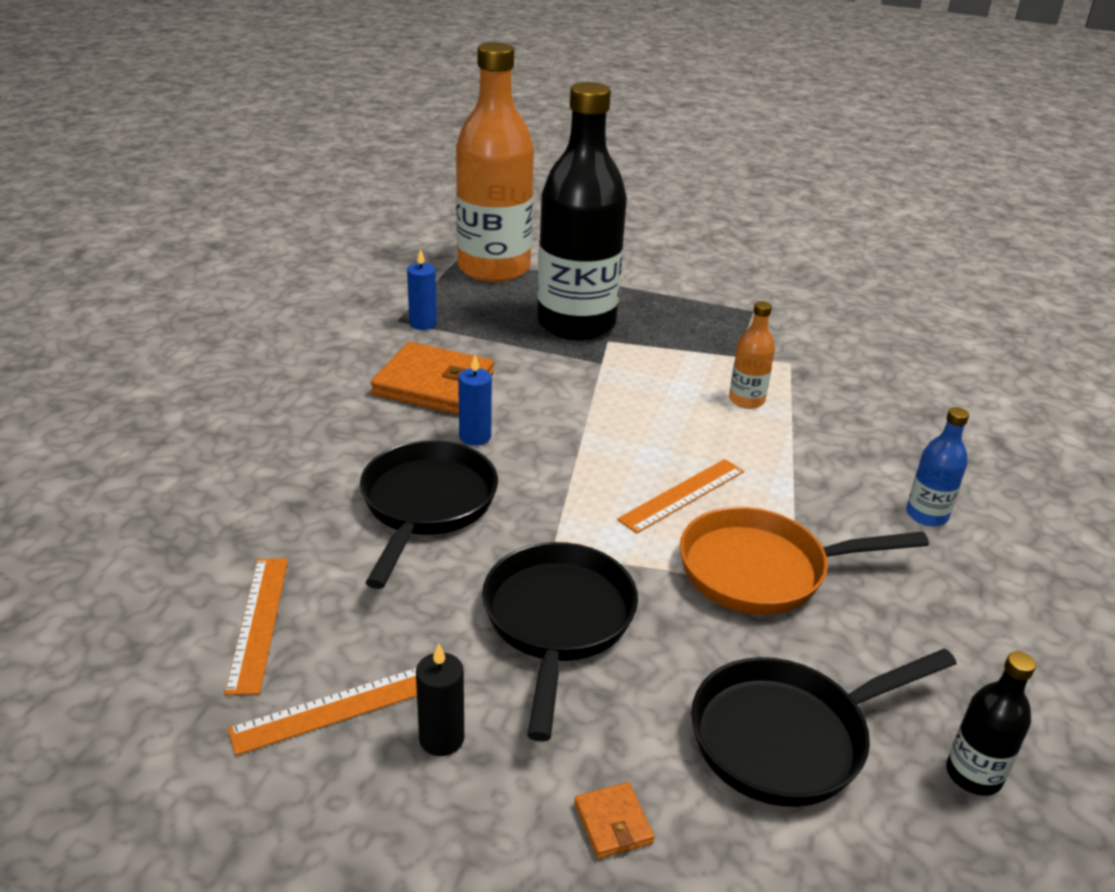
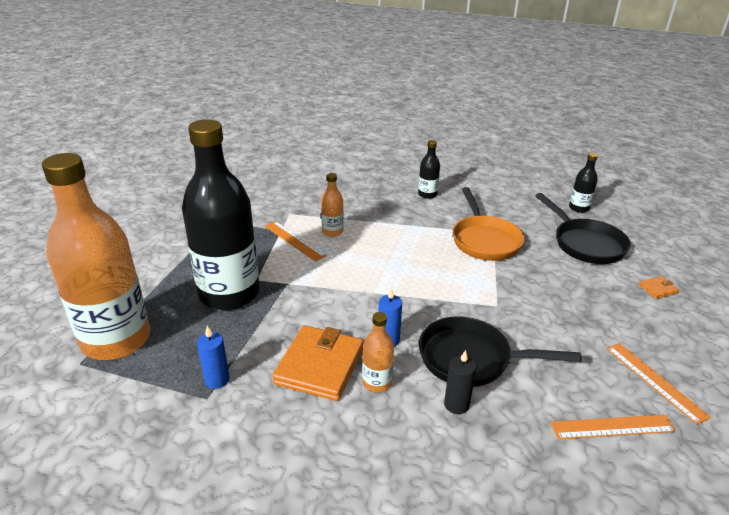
camera: 90 degrees left, 0 degrees up
(396, 423) = (377, 382): none -> orange bottle
(441, 739) = (648, 340): black candle -> black candle (456, 405)
(557, 622) = (550, 303): black pan -> none
(682, 495) = (431, 259): orange ruler -> orange ruler (294, 240)
(926, 515) = (427, 194): blue bottle -> black bottle

